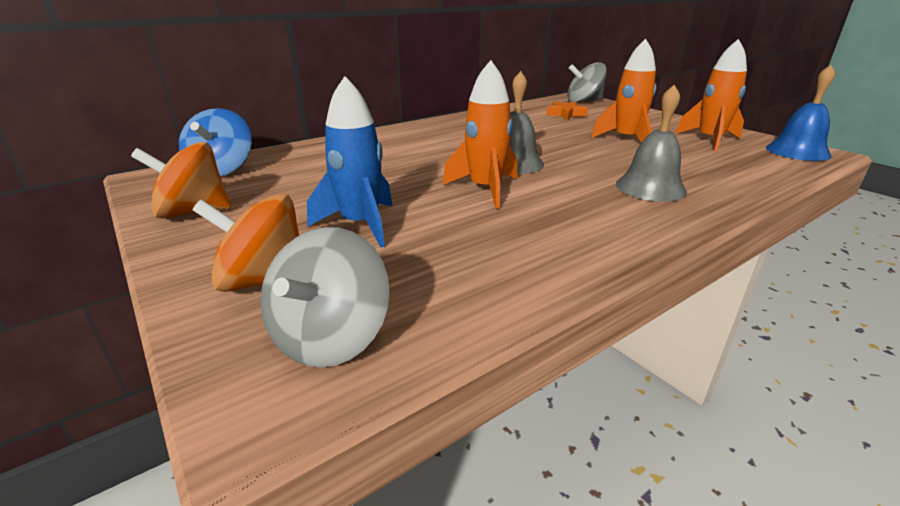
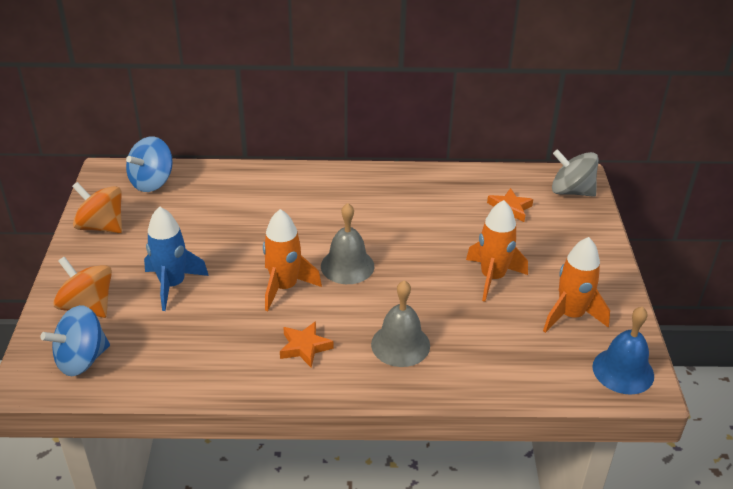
camera: 35 degrees right, 10 degrees up
(331, 338) = (82, 359): grey spinning top -> blue spinning top
(582, 217) = (305, 347): none -> orange star

